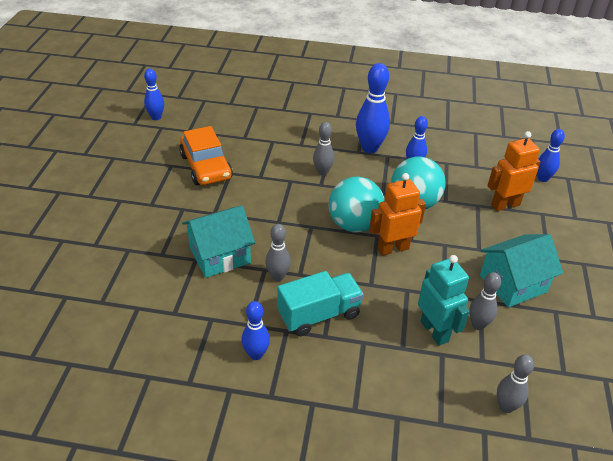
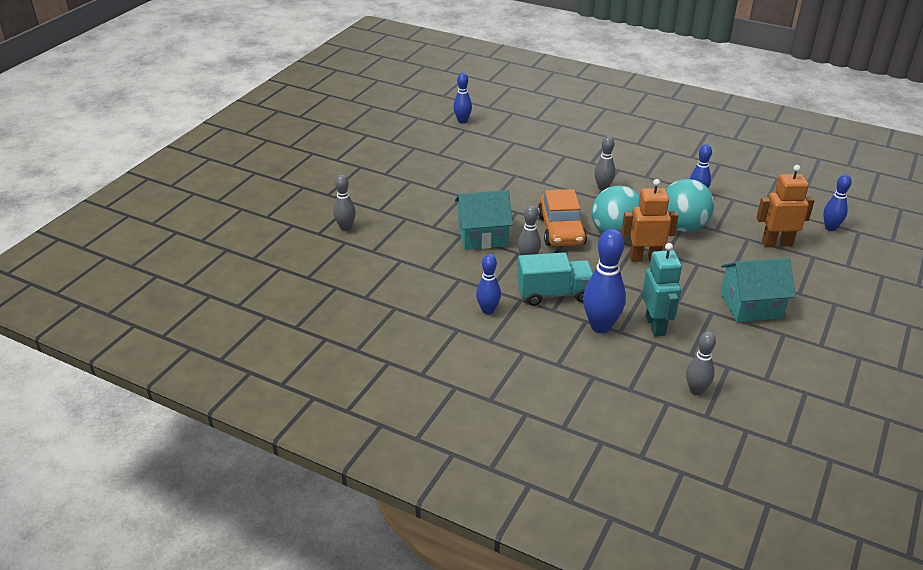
camera: 20 degrees right, 5 degrees down
(206, 167) = (494, 167): orange car -> orange car (561, 230)
(370, 148) = (659, 175): blue bowling pin -> blue bowling pin (601, 326)
(478, 325) = (700, 329): grey bowling pin -> grey bowling pin (346, 228)

